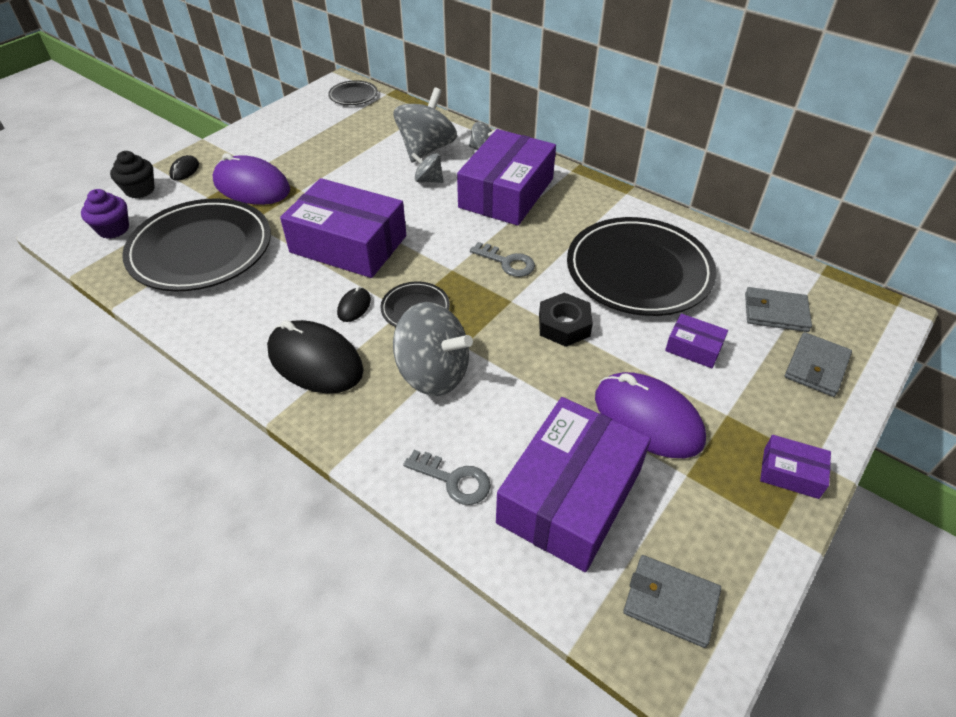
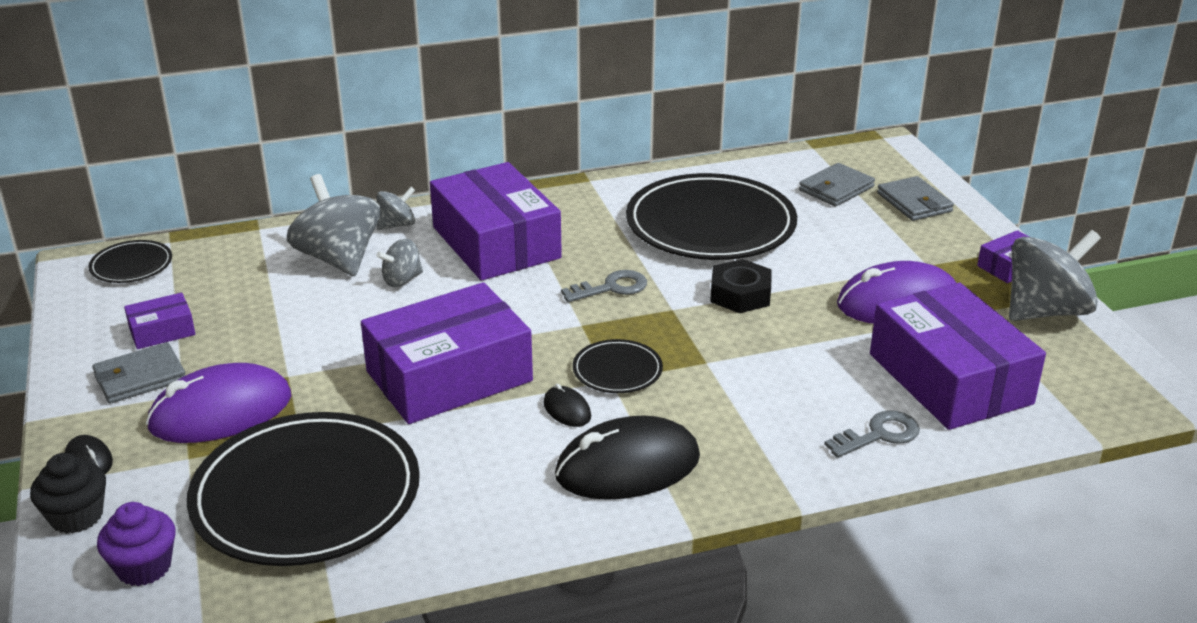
camera: 55 degrees left, 15 degrees down
(433, 373) = (727, 395): grey spinning top -> grey spinning top (1045, 311)
(670, 602) = (1089, 376): grey wallet -> grey wallet (140, 377)
(693, 348) = (838, 244): purple box -> purple box (162, 331)

